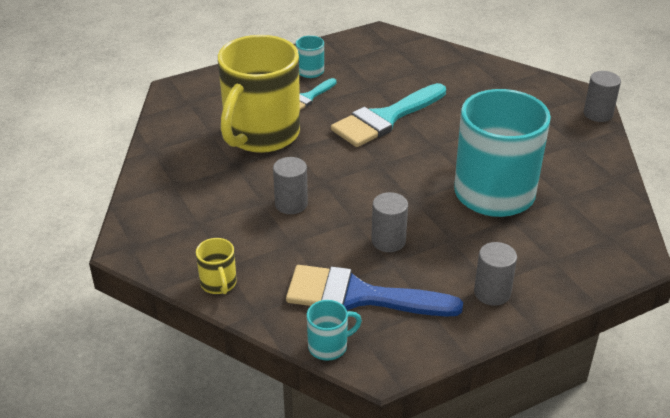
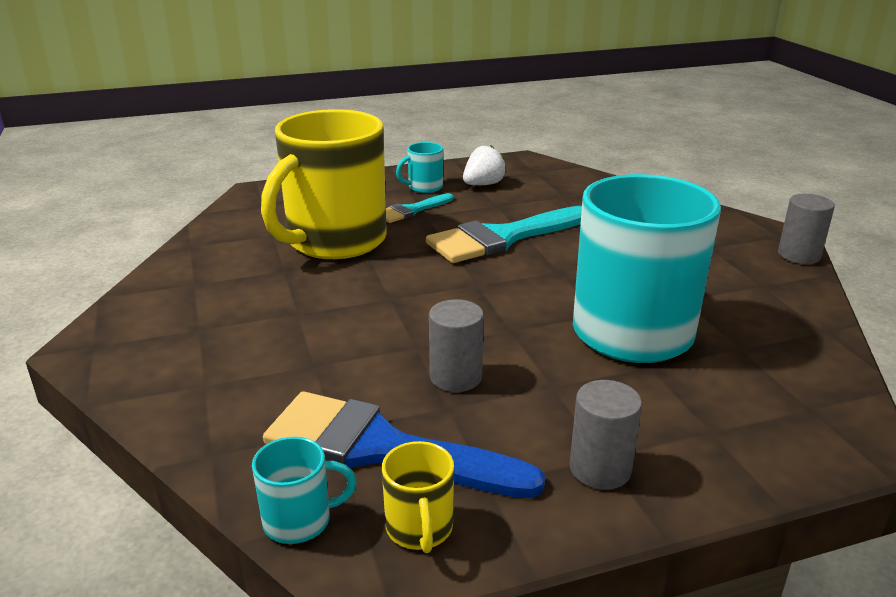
camera: 10 degrees right, 10 degrees down
(218, 284) = (180, 406): yellow mug -> yellow mug (419, 529)
(291, 204) = (336, 318): grey cylinder -> none
(355, 64) = (483, 184): none -> white strawberry

